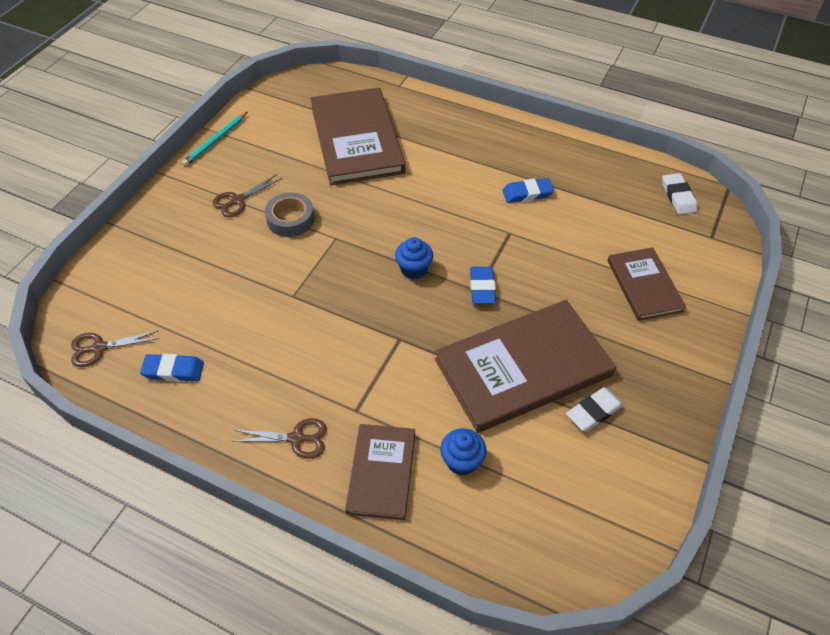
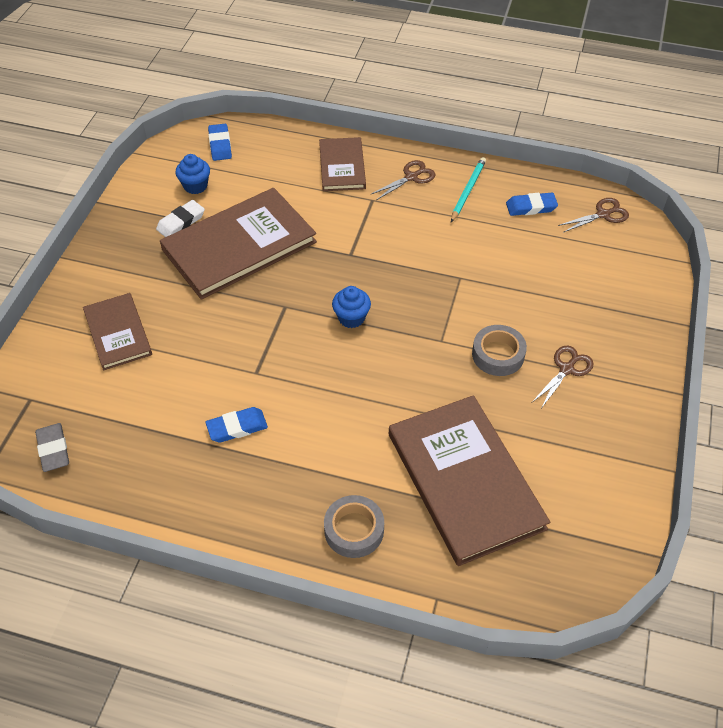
camera: 170 degrees right, 0 degrees up
(215, 141) = (642, 449): turquoise pencil -> turquoise pencil (468, 190)
(296, 438) = (411, 177): brown scissors -> brown scissors turned 150 degrees clockwise
(445, 122) = (354, 530): none -> grey tape
(462, 461) = (284, 179): blue cupcake -> blue cupcake (195, 186)
(482, 288) = (281, 309): blue eraser -> blue eraser (220, 145)
(678, 196) = (53, 449): white eraser -> grey eraser

